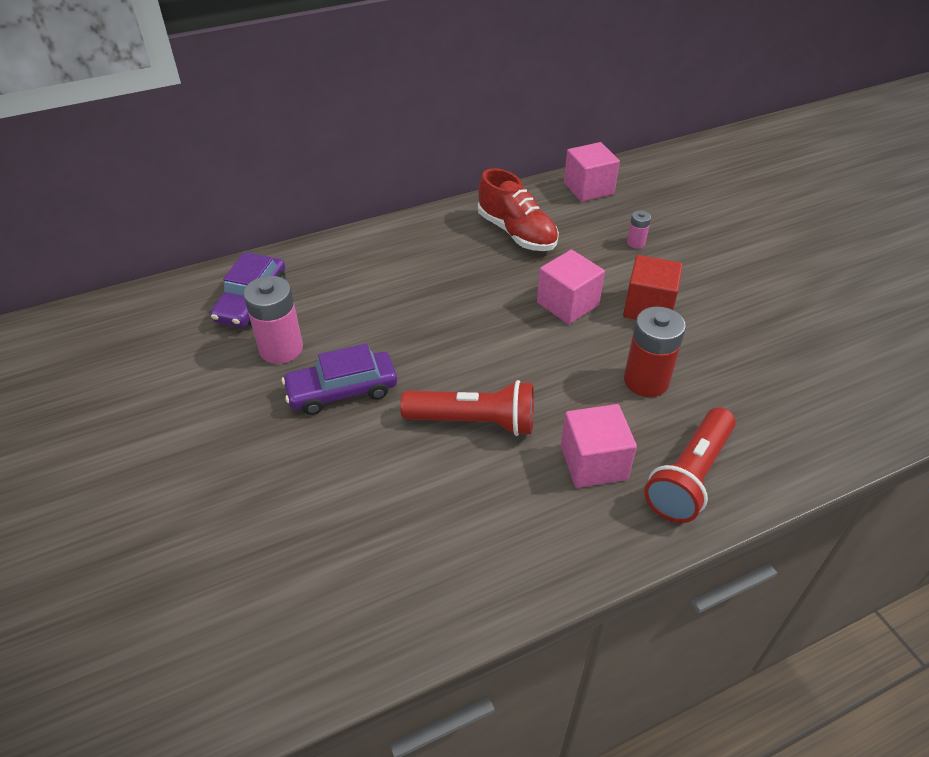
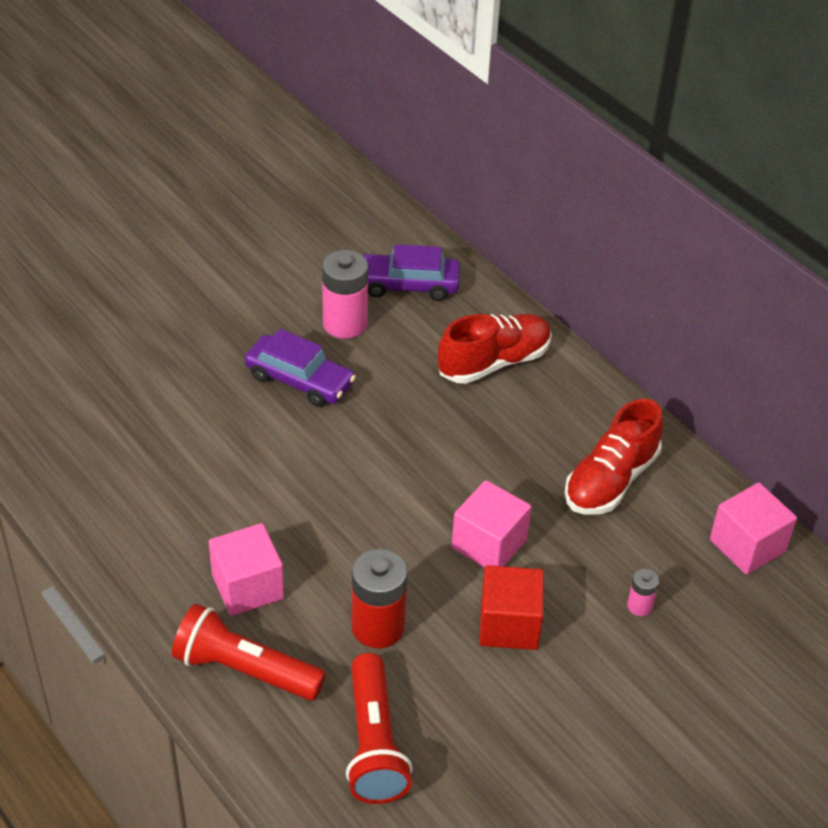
camera: 75 degrees right, 0 degrees up
(342, 391) = (299, 380): purple car -> purple car turned 150 degrees clockwise
(371, 267) = (494, 362): none -> red shoe
(474, 422) = (281, 485): red flashlight -> red flashlight (374, 743)

